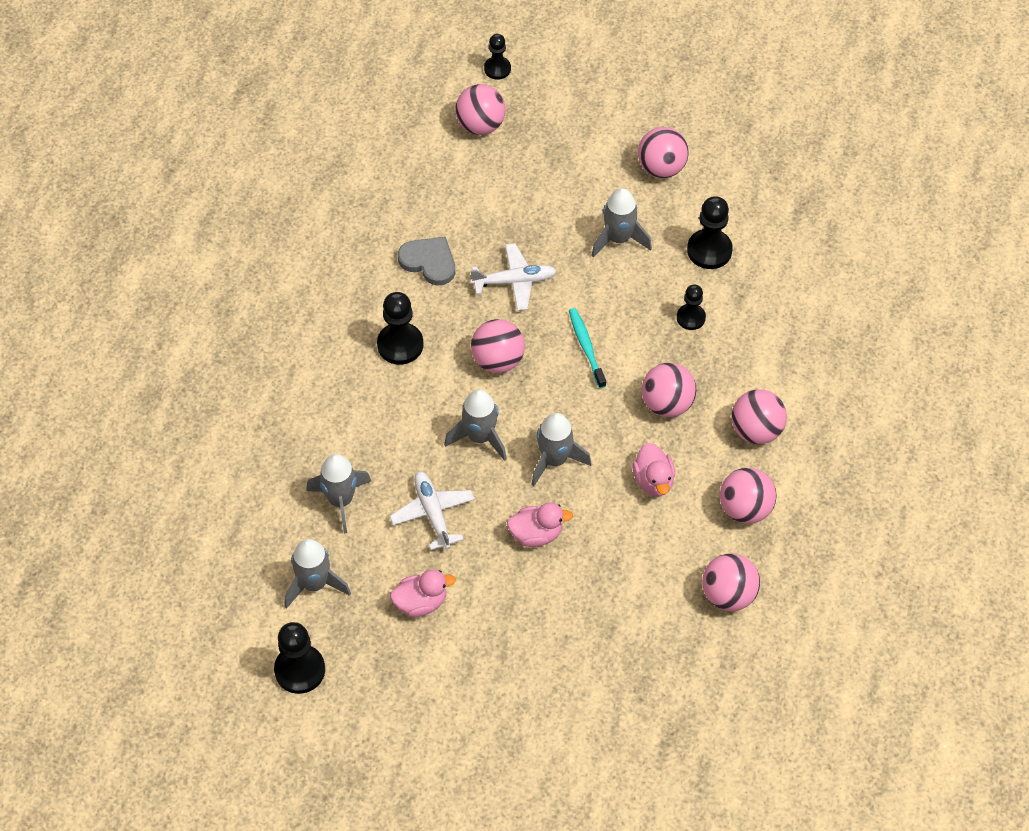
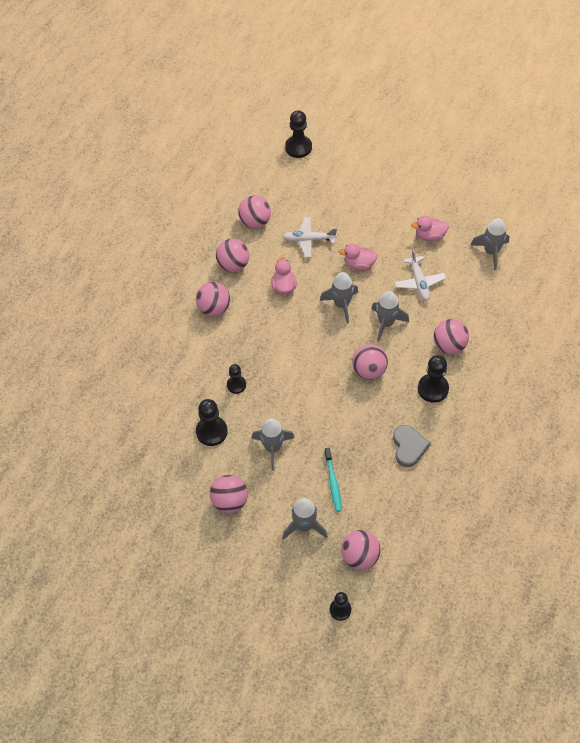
camera: 170 degrees left, 0 degrees up
(300, 670) = (499, 210): black pawn -> black pawn (298, 147)
(341, 501) = (475, 295): grey rocket -> grey rocket (304, 526)
(429, 262) = (409, 446): grey heart -> grey heart turned 135 degrees counterclockwise
(514, 281) = (350, 424): white plane -> white plane (308, 240)
(586, 347) = (309, 373): turquoise toothbrush -> turquoise toothbrush (333, 482)
(667, 404) = (265, 331): pink ball -> pink ball (449, 346)

